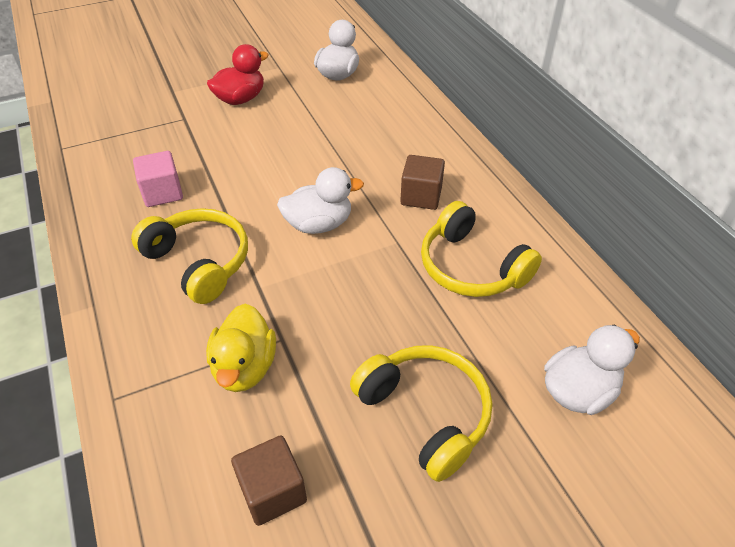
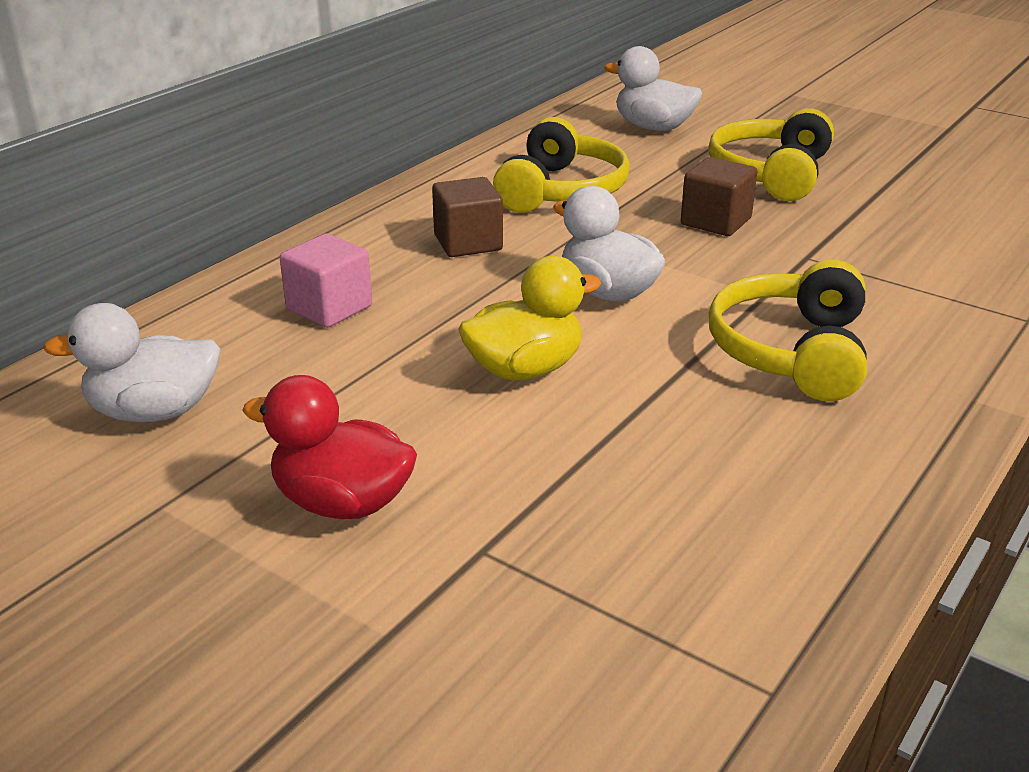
camera: 120 degrees left, 15 degrees down
(162, 193) = (715, 455): pink cube -> pink cube (329, 308)
(245, 367) = (869, 263): yellow duck -> yellow duck (525, 369)
(272, 491) = (943, 211): brown cube -> brown cube (716, 222)

